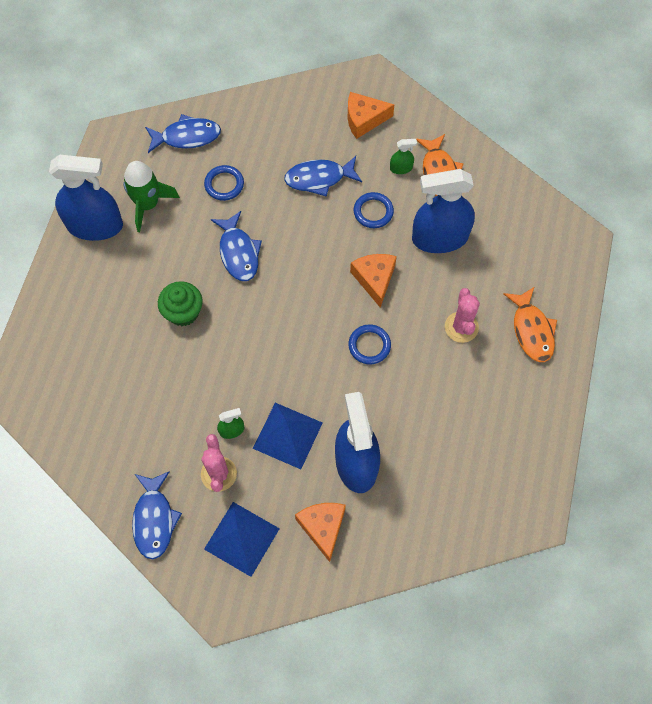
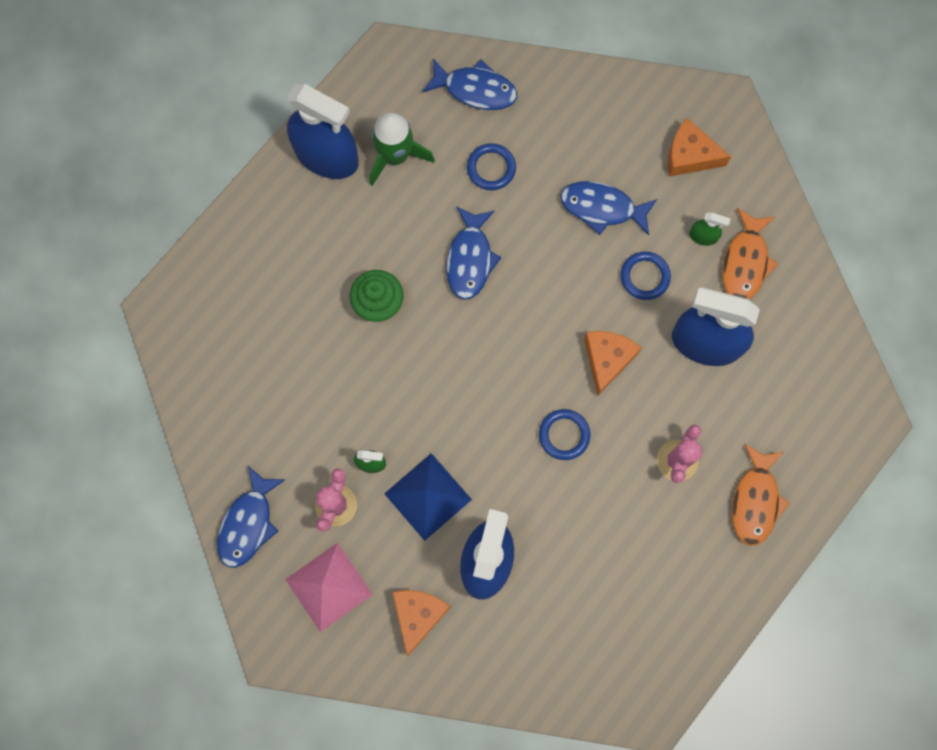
camera: 25 degrees right, 10 degrees up
(241, 538) = (328, 587): blue pyramid -> pink pyramid

